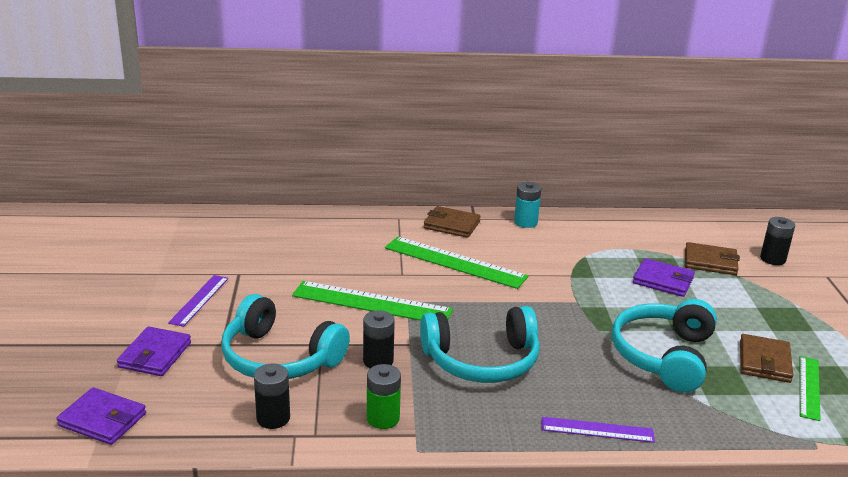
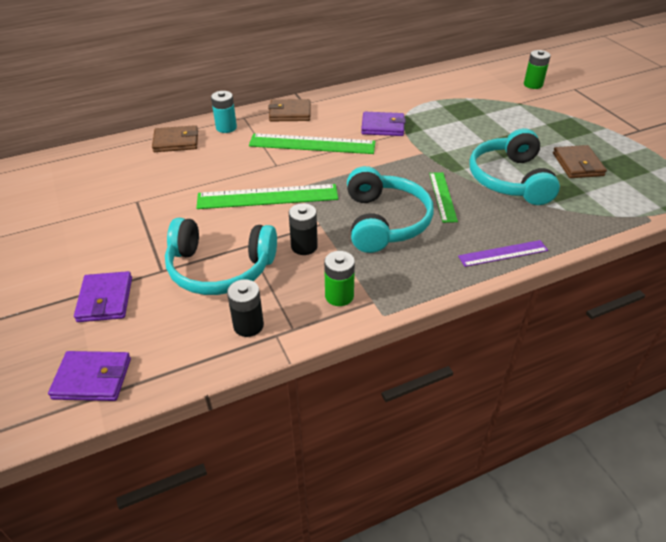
camera: 20 degrees left, 15 degrees up
(199, 300) = (115, 235): purple ruler -> none
(482, 360) = (384, 221): turquoise headphones -> turquoise headphones turned 60 degrees counterclockwise
(525, 222) = (345, 97): turquoise battery -> turquoise battery (226, 127)
(663, 281) = (472, 120): purple wallet -> purple wallet (383, 126)
(710, 262) = (494, 97): brown wallet -> brown wallet (176, 141)
(772, 259) = (533, 84): black battery -> green battery
(809, 387) = (617, 176): green ruler -> green ruler (442, 196)

